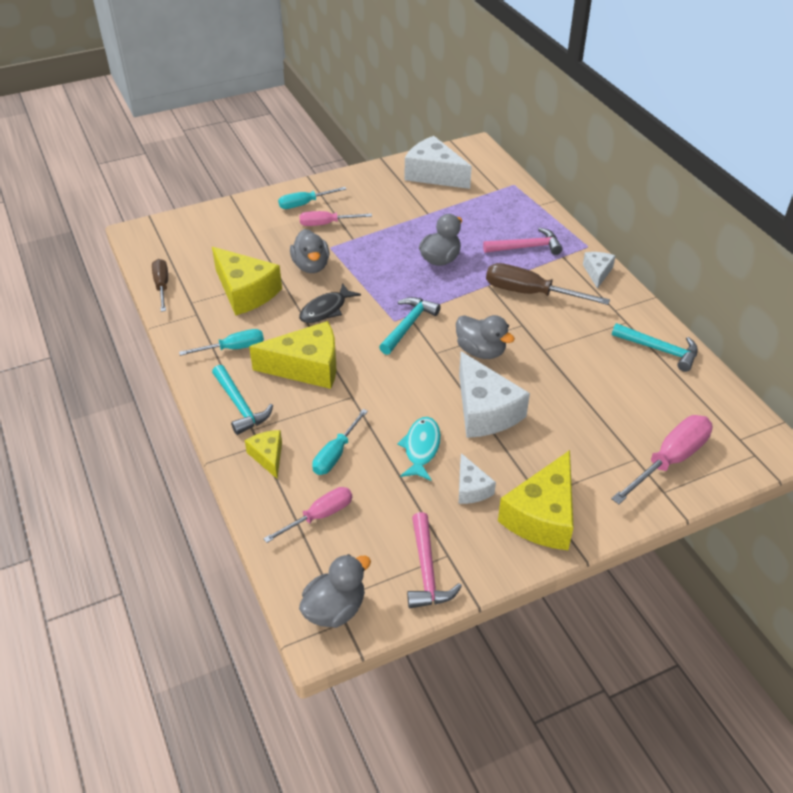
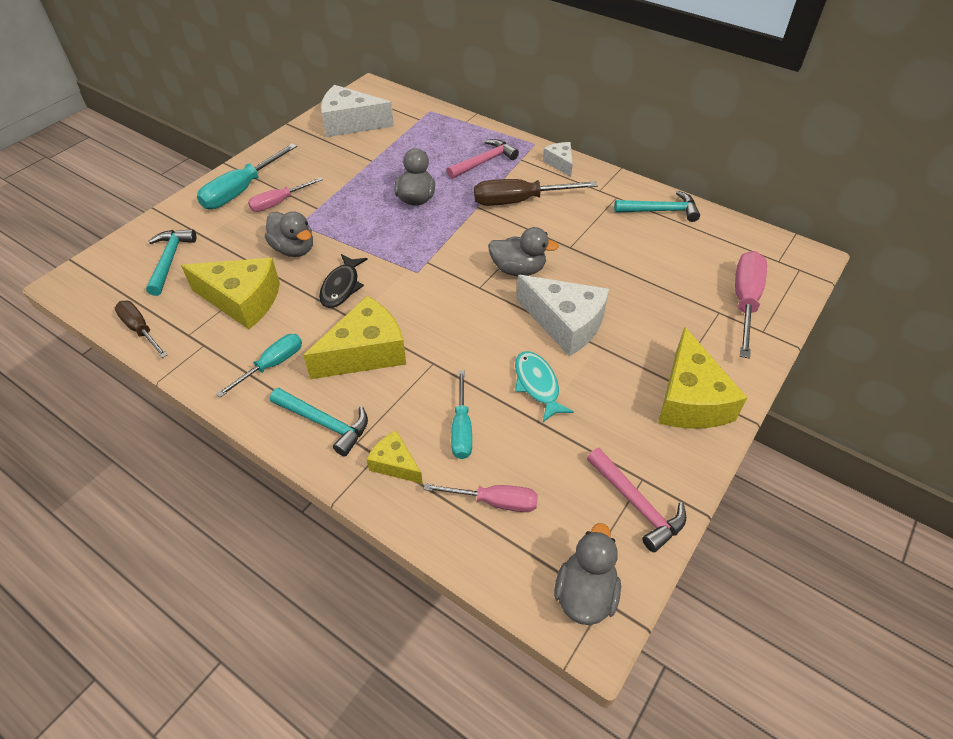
camera: 30 degrees left, 5 degrees up
(304, 204) = (241, 191): turquoise screwdriver -> turquoise screwdriver, size x1.57
(319, 516) = (494, 501): pink screwdriver -> pink screwdriver turned 75 degrees clockwise
(408, 325) = (434, 271): turquoise hammer -> turquoise hammer (170, 260)
(471, 488) = (611, 403): white cheese -> none

